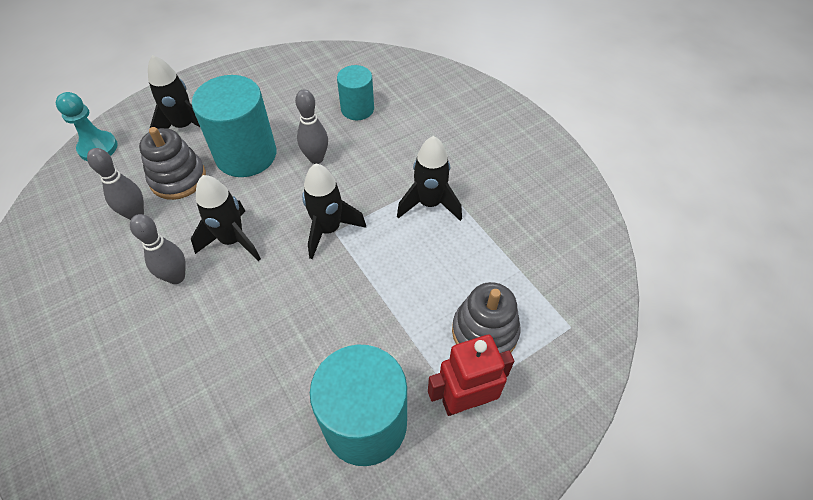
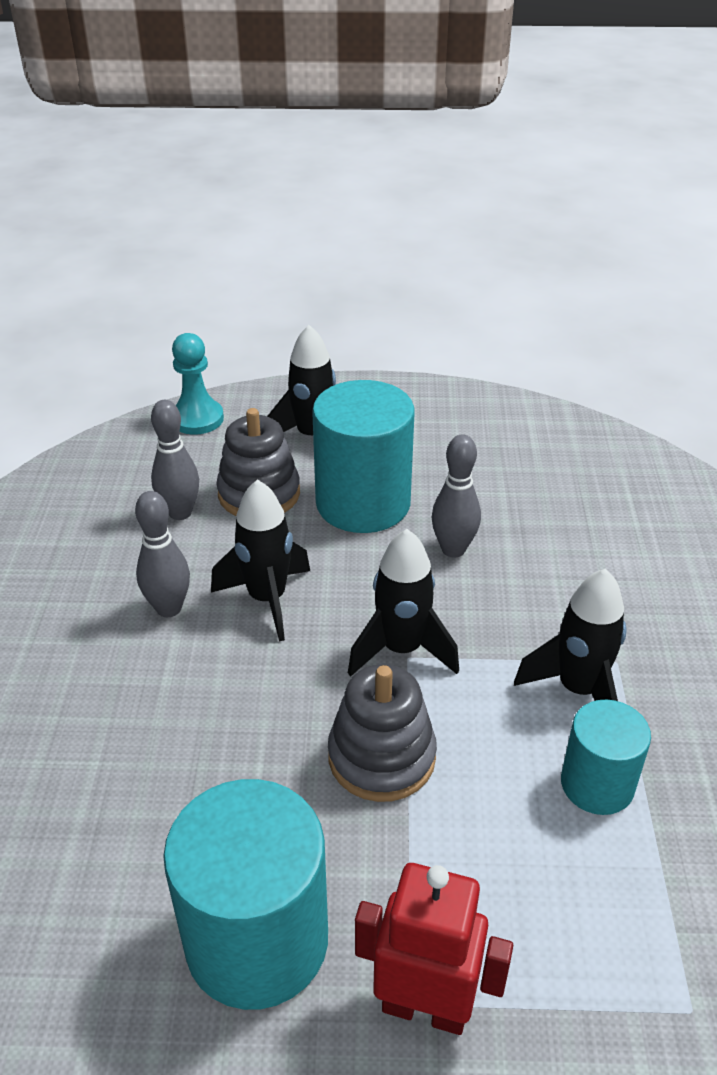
camera: 35 degrees right, 15 degrees down
(357, 109) = (561, 511): turquoise cylinder -> turquoise cylinder (597, 784)
(484, 331) = (532, 925): grey stacking toy -> grey stacking toy (381, 757)

